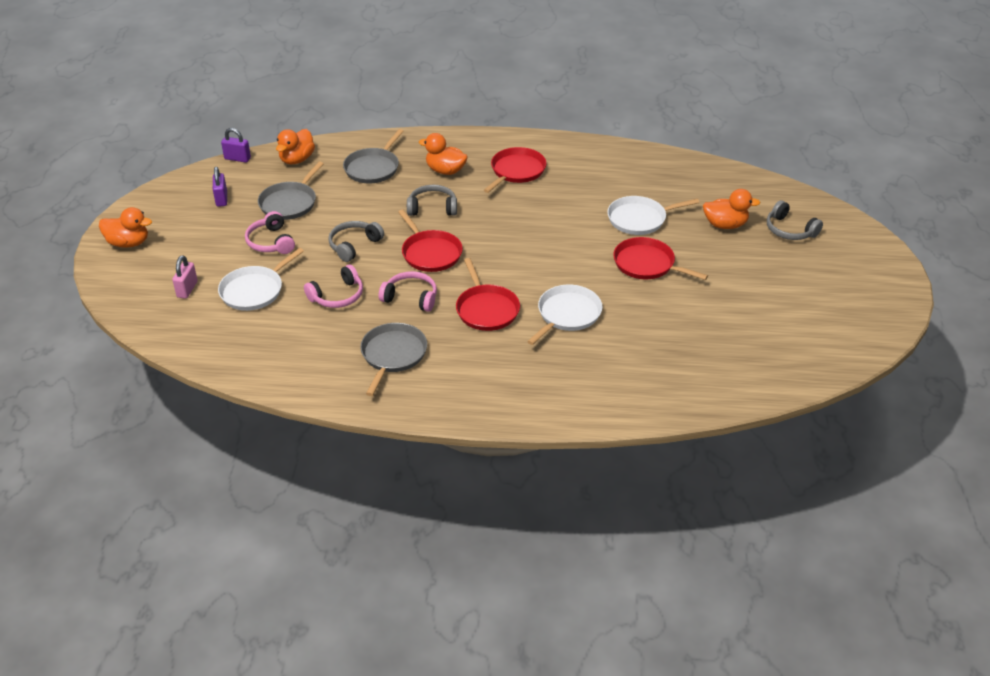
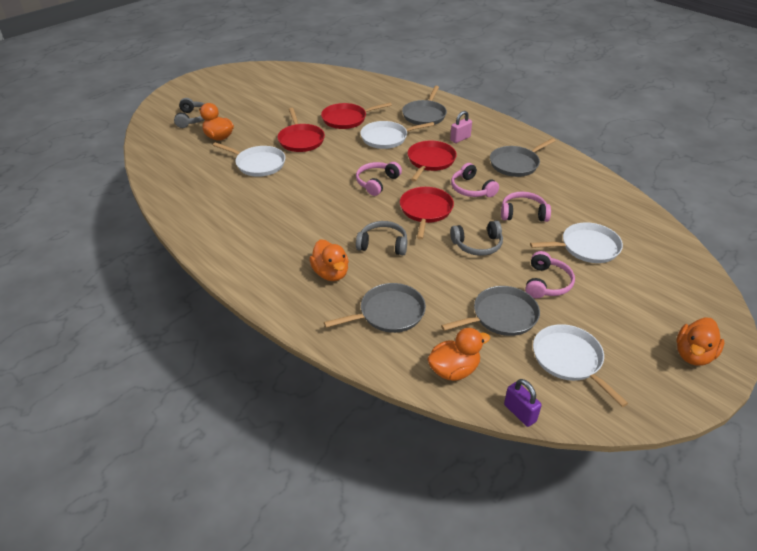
camera: 140 degrees left, 0 degrees up
(128, 243) = (693, 354): orange duck -> orange duck turned 105 degrees counterclockwise
(187, 289) = (646, 275): pink padlock -> pink padlock (460, 139)
(221, 199) = (569, 360): purple padlock -> white pan
(432, 208) = (383, 244): grey headphones -> grey headphones turned 150 degrees clockwise
(508, 257) = (377, 182): none -> pink headphones
(516, 171) = (277, 241): red pan -> red pan (346, 119)
(570, 374) = (424, 115): none -> grey pan

